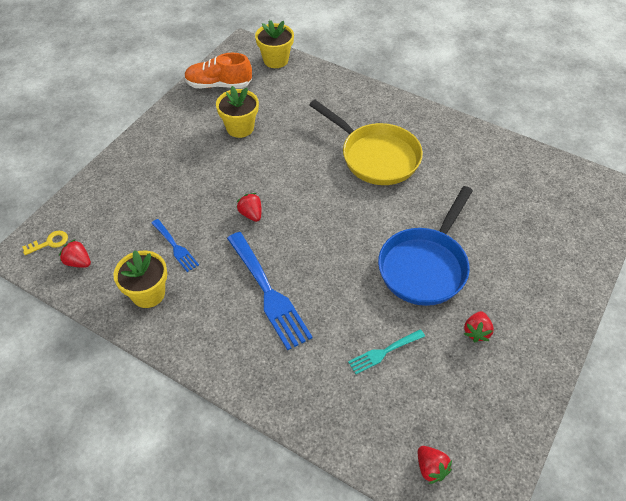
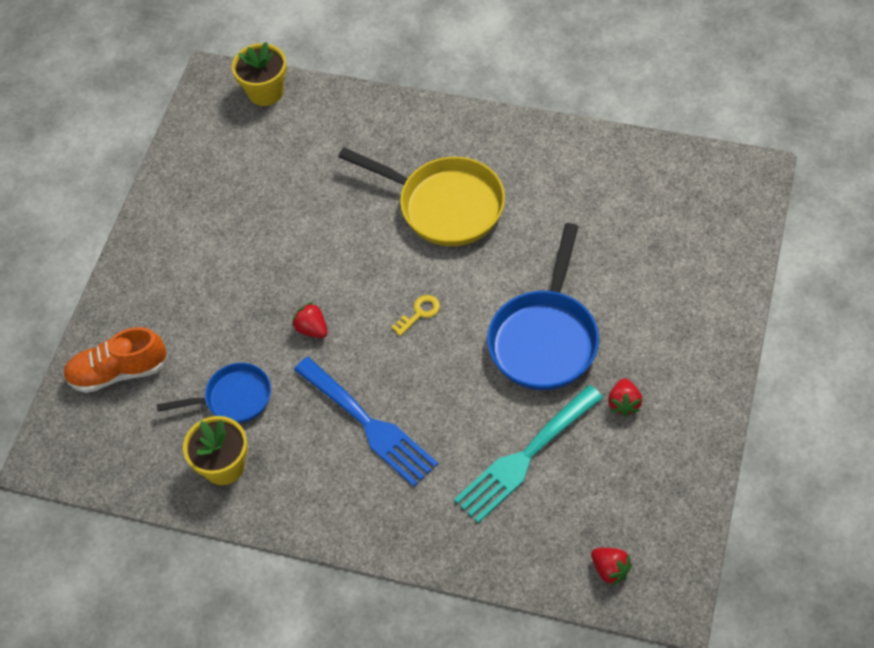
camera: 10 degrees left, 5 degrees up
(49, 242) = (72, 437): yellow key -> yellow key (419, 313)
(78, 262) = (120, 451): red strawberry -> none
(175, 247) = (234, 398): blue fork -> blue pan
(219, 85) = (201, 152): orange shoe -> orange shoe (118, 372)
(240, 128) = (254, 210): yellow flower pot -> none
(384, 352) = (525, 457): turquoise fork -> turquoise fork, size x1.88

